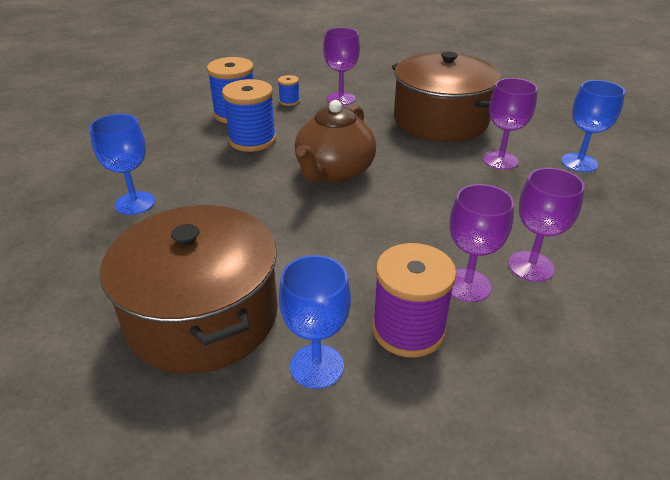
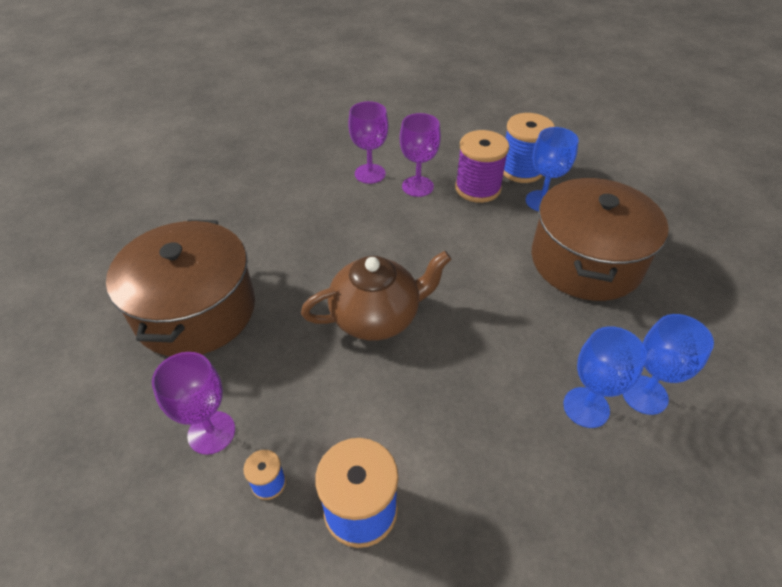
camera: 135 degrees left, 10 degrees up
(252, 140) = (396, 427): blue spool -> blue spool (521, 170)
(500, 160) = (245, 237): purple goblet -> none
(579, 163) = (207, 200): blue goblet -> blue goblet (644, 394)

